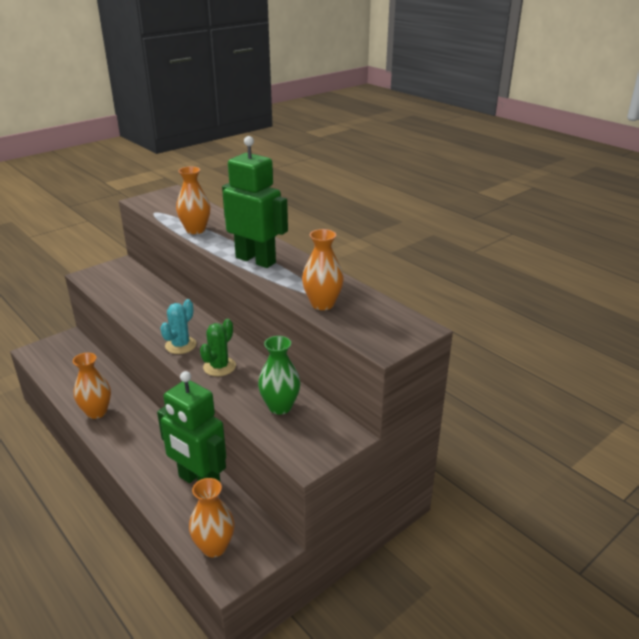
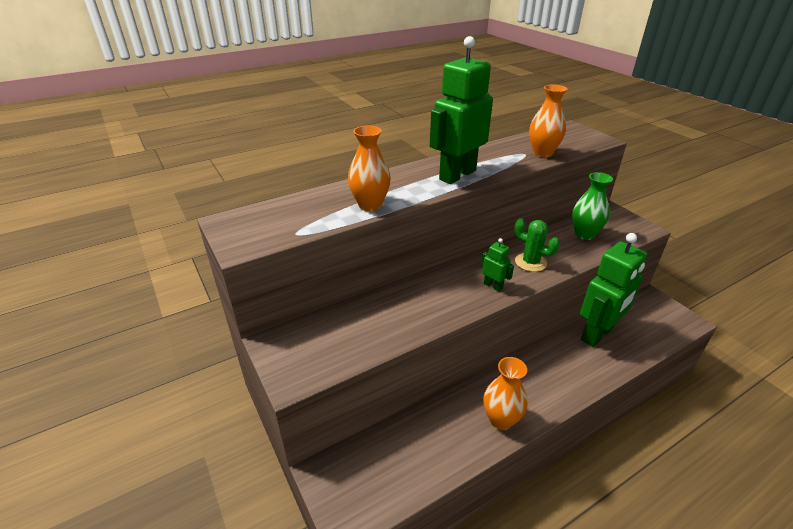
camera: 80 degrees left, 5 degrees up
(180, 345) = (493, 286): turquoise cactus -> green robot
(214, 547) = (664, 327): orange vase -> none

